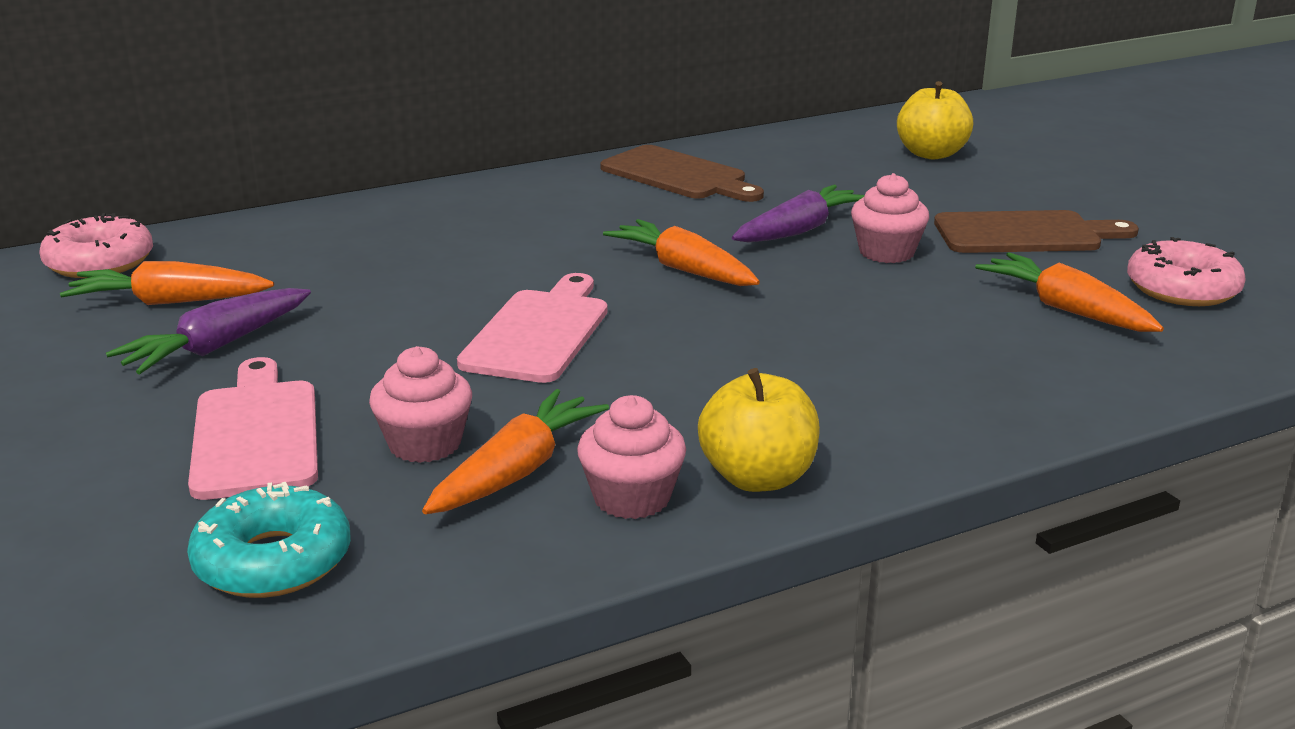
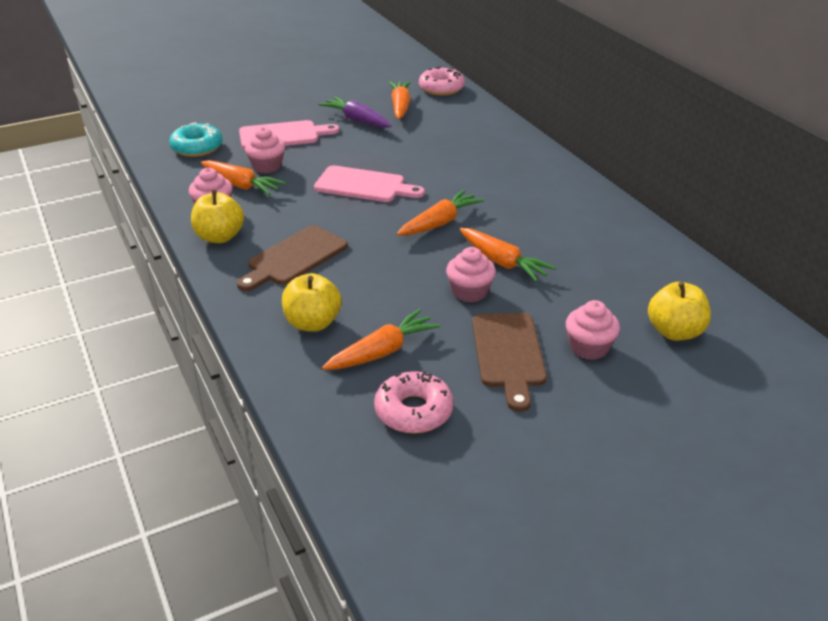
camera: 90 degrees right, 10 degrees up
(678, 175) = (591, 223): brown cutting board -> brown cutting board (294, 258)
(799, 230) = (502, 262): purple carrot -> orange carrot
(986, 193) = (589, 347): none -> pink cupcake
(1022, 363) = (312, 323): none -> yellow apple

